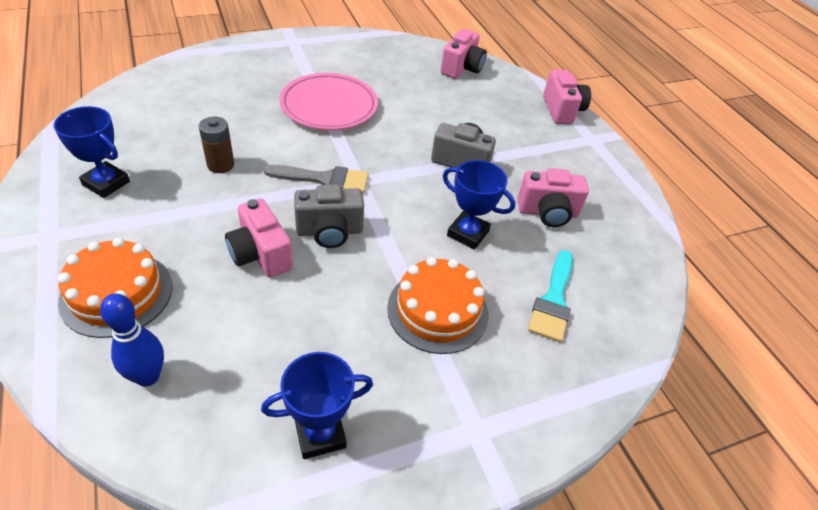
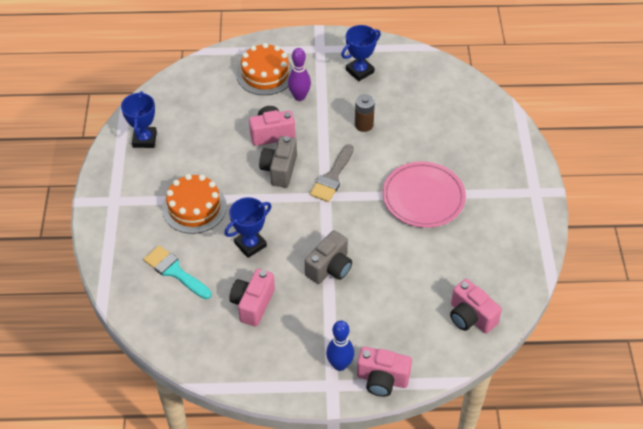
camera: 115 degrees right, 5 degrees up
(148, 376) = (206, 83): blue bowling pin -> blue bowling pin (339, 365)
(171, 239) = (299, 97): none -> purple bowling pin

